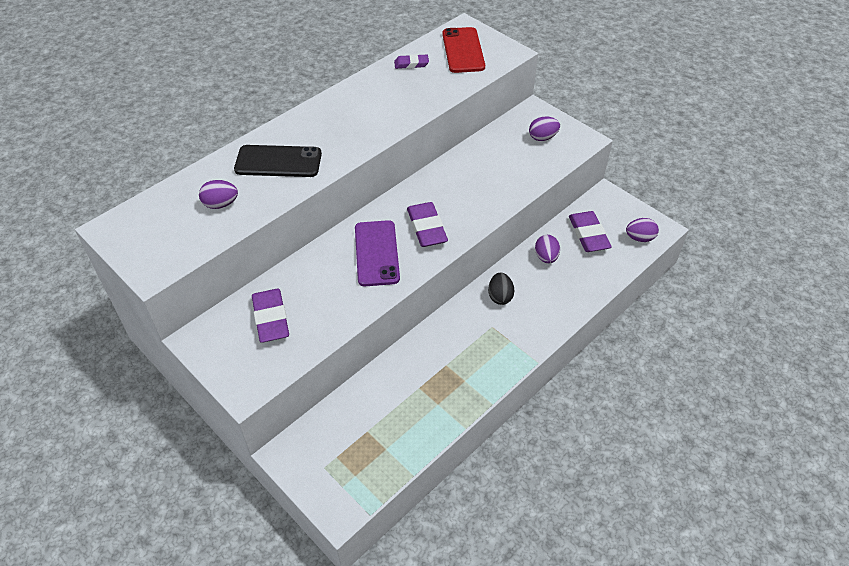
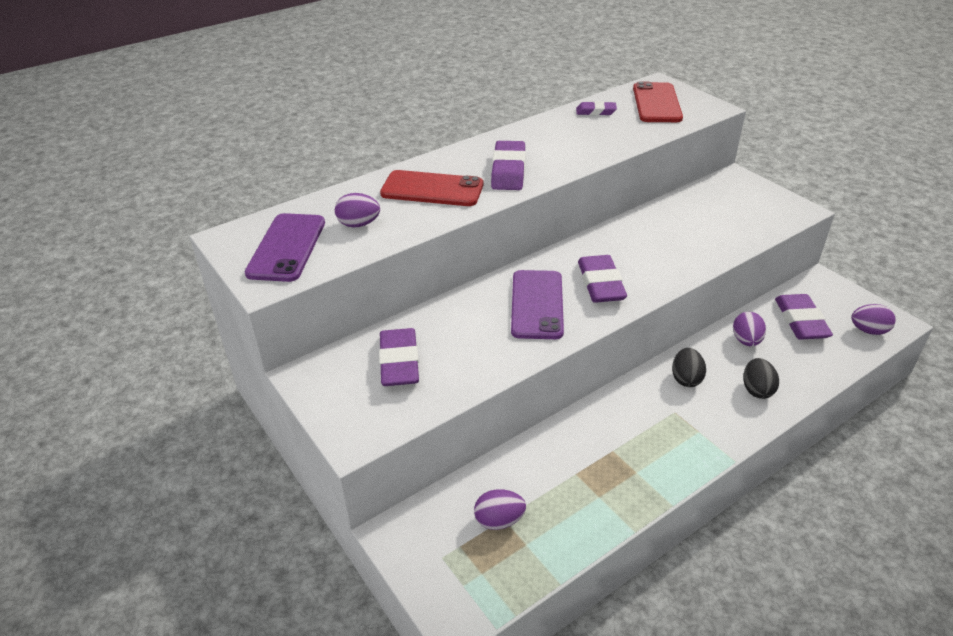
camera: 10 degrees right, 10 degrees down
(163, 234) = (287, 247): none -> purple phone
(278, 162) = (432, 189): black phone -> red phone
(341, 136) = (508, 170): none -> purple eraser
(542, 137) = (747, 204): purple egg -> purple egg (499, 520)
(554, 300) = (757, 390): none -> black egg

